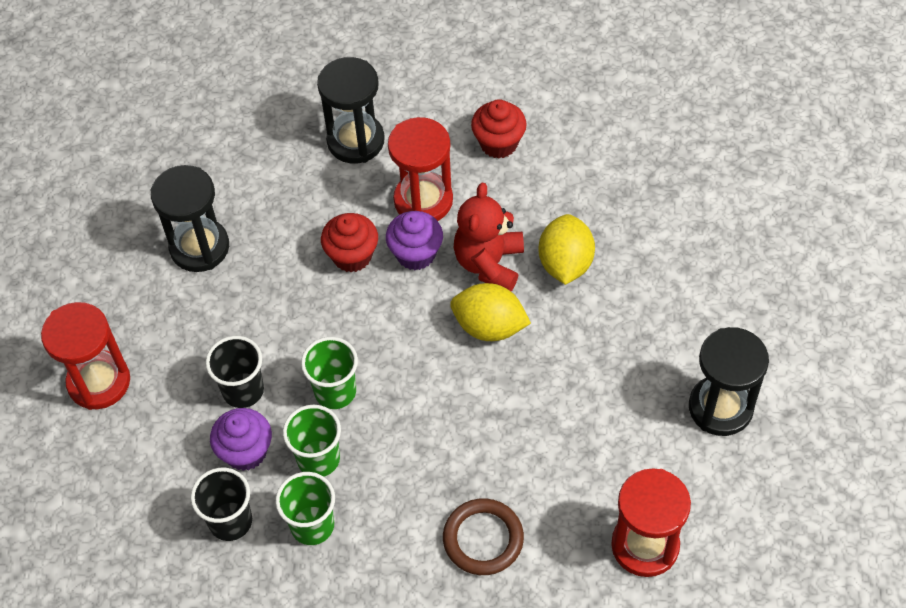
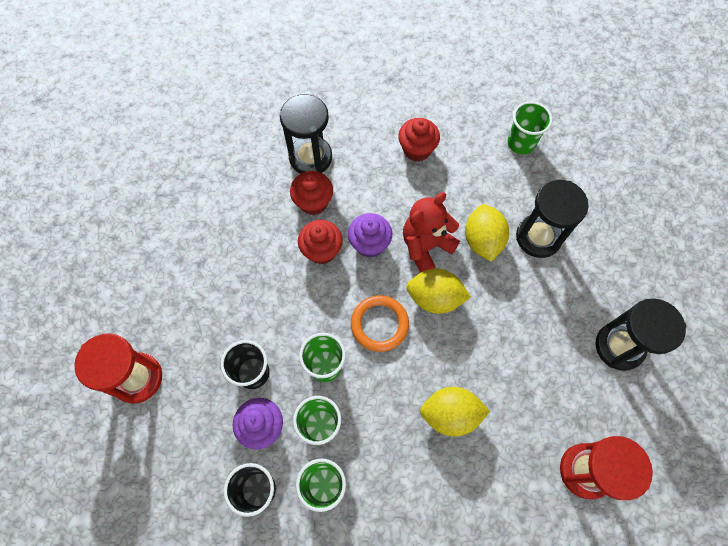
camera: 10 degrees left, 10 degrees up
(199, 247) = (203, 255): black hourglass -> black hourglass (538, 237)
(350, 196) = (313, 202): none -> red cupcake
(412, 350) = (379, 324): none -> orange ring
(423, 200) = (368, 200): red hourglass -> none
(483, 539) = (460, 480): brown ring -> none
(484, 463) = (450, 414): none -> yellow lemon
(489, 263) = (426, 246): red teddy bear -> red teddy bear turned 45 degrees clockwise
(641, 147) = (521, 143): none -> green cup

